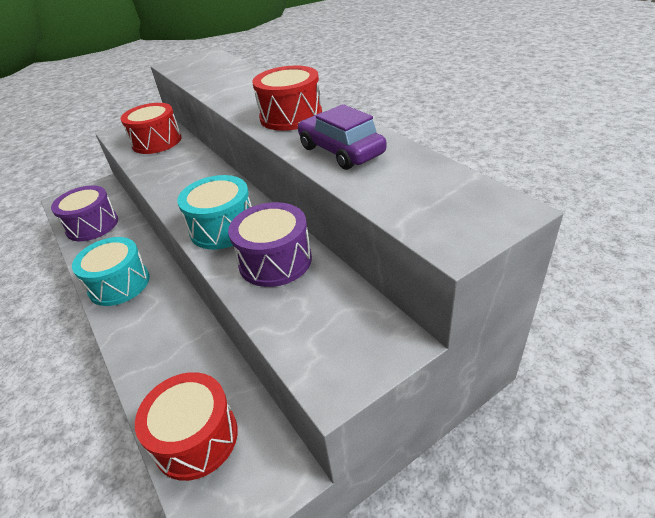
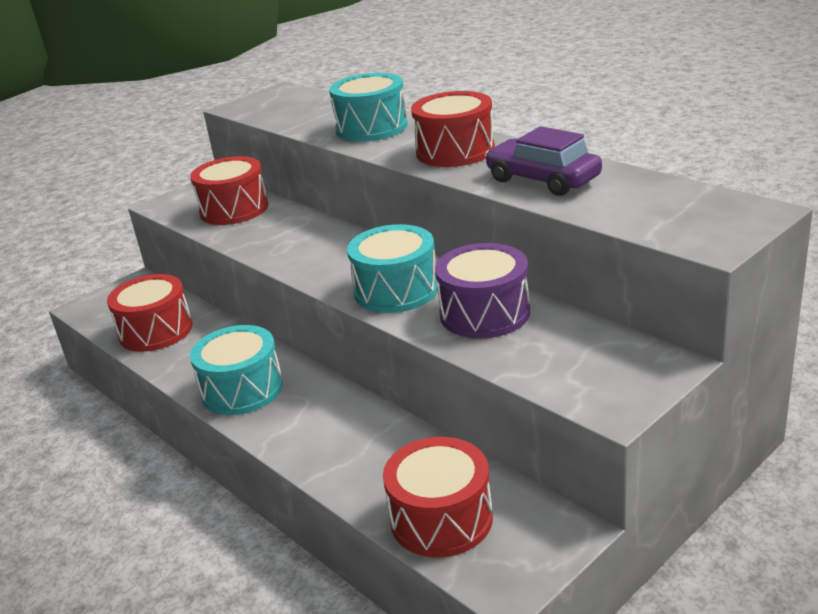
camera: 10 degrees left, 10 degrees down
(92, 225) = (156, 331): purple drum -> red drum
(246, 89) = (371, 128): none -> turquoise drum

